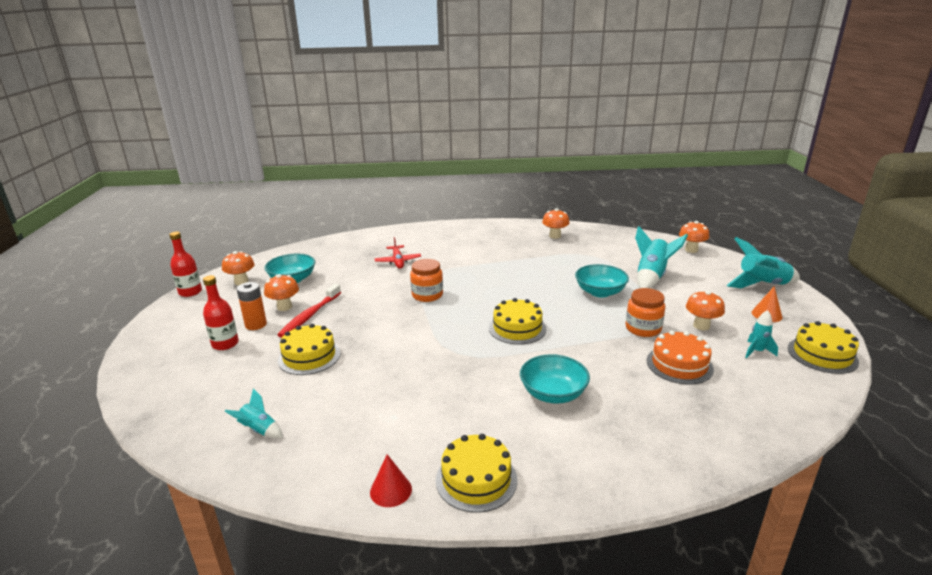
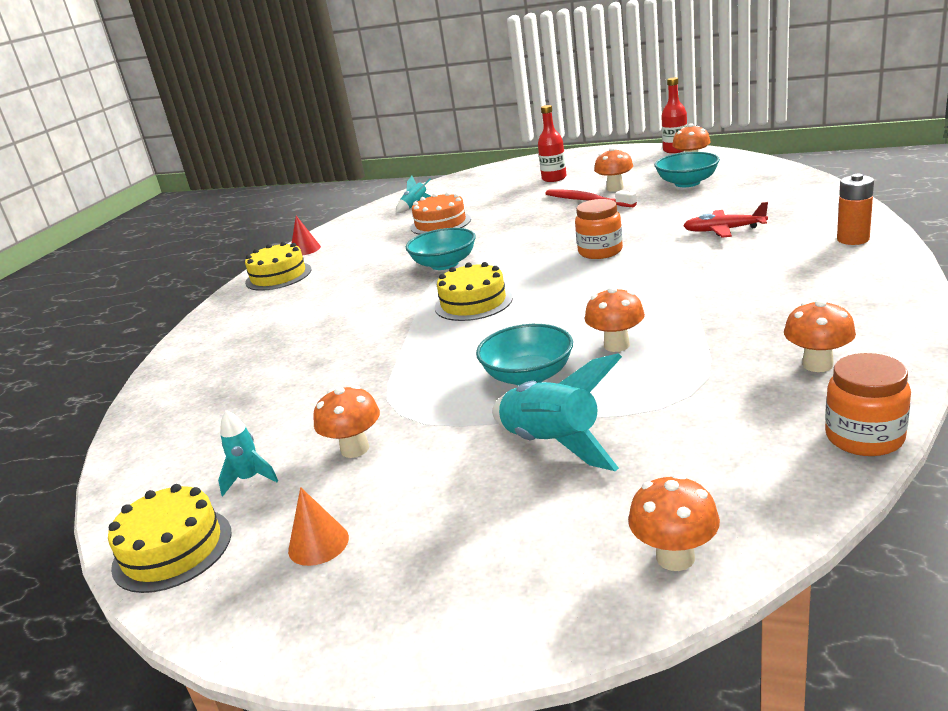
camera: 115 degrees right, 0 degrees up
(256, 325) = (583, 183): orange battery -> orange battery (853, 239)
(309, 356) = (504, 209): yellow cake -> none
(553, 394) = (335, 313): turquoise bowl -> turquoise bowl (444, 264)
(556, 275) = (616, 345): none -> orange mushroom
(643, 329) = (395, 392): orange jar -> orange jar (864, 437)
(679, 364) = (296, 400): orange cake -> orange cake (440, 223)
(762, 285) = (420, 601): turquoise rocket -> none

